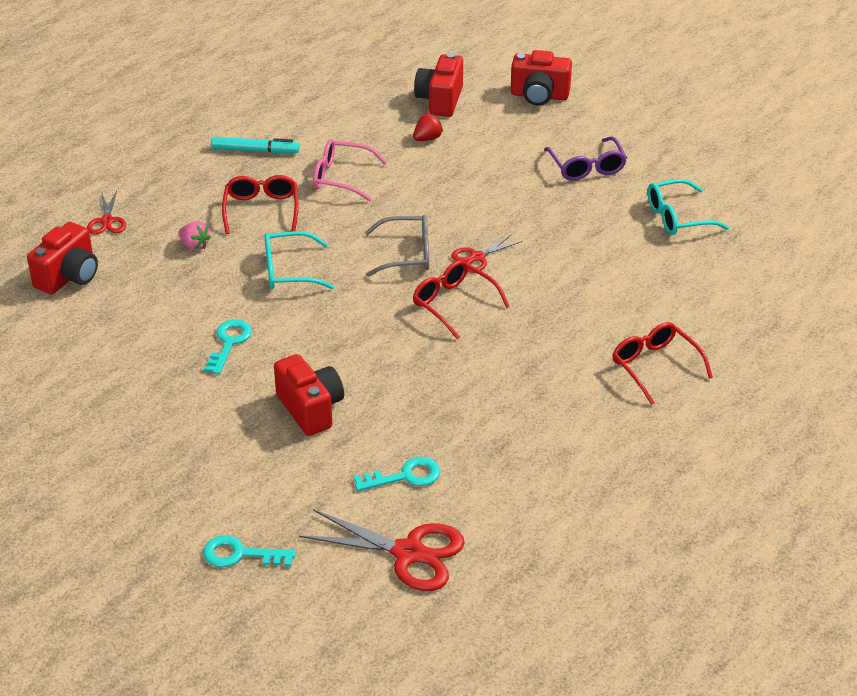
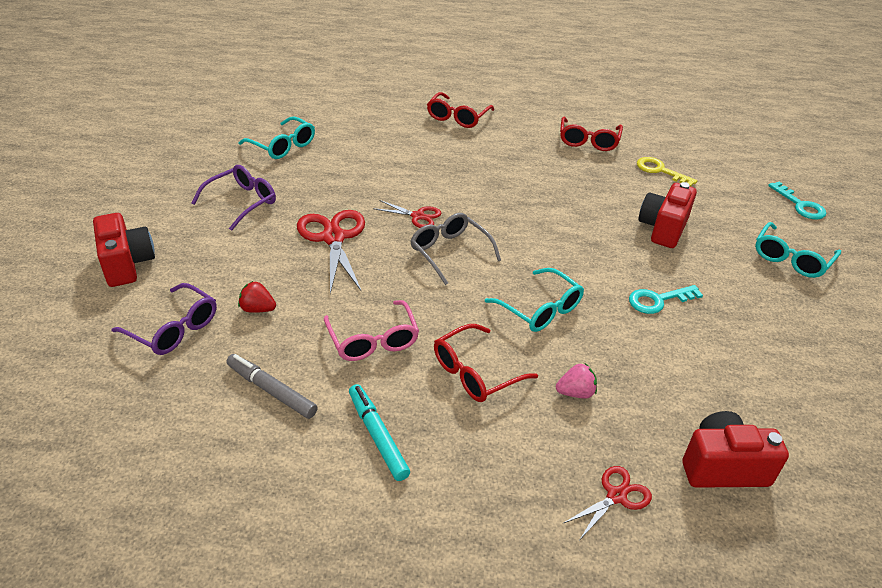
camera: 125 degrees left, 0 degrees up
(182, 473) = (791, 259): none -> turquoise glasses
(194, 246) = (575, 393): pink strawberry -> pink strawberry turned 75 degrees clockwise
(338, 123) = (271, 390): none -> grey marker
(405, 476) = (660, 171): turquoise key -> yellow key
(408, 553) = (707, 151): red scissors -> red scissors (333, 238)
(440, 100) = (174, 329): red camera -> purple glasses
(453, 303) = (484, 208): red glasses -> red glasses (588, 141)

